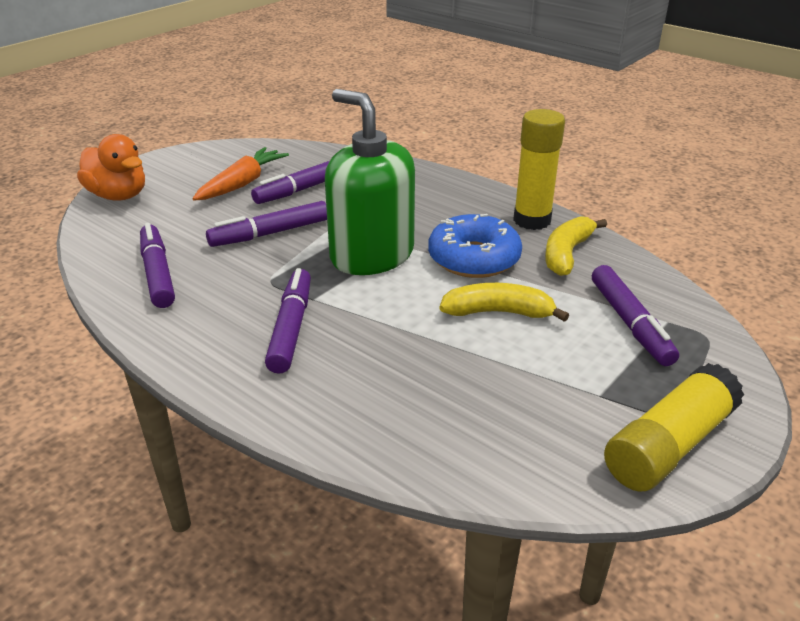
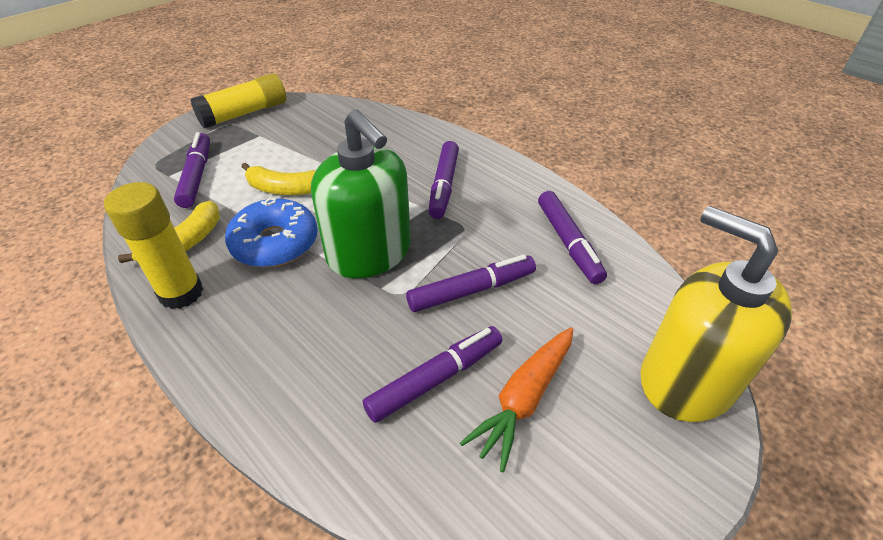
camera: 175 degrees left, 10 degrees up
(118, 195) = (686, 380): orange duck -> yellow soap dispenser

